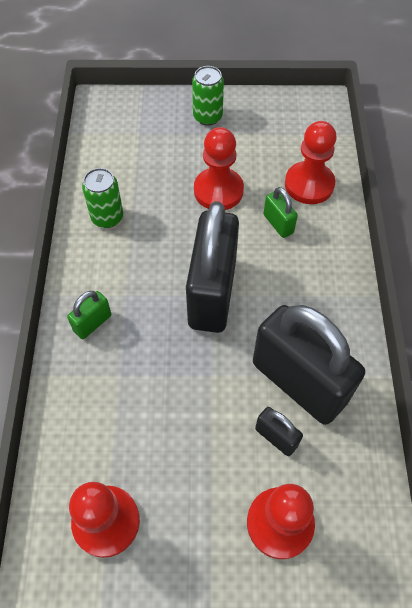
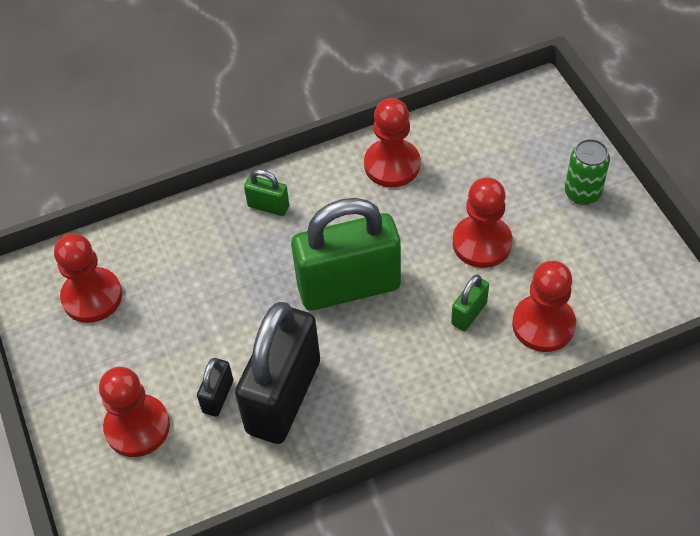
camera: 70 degrees right, 5 degrees down
(107, 217) = (392, 165): green can -> red pawn
(212, 293) = (349, 287): black padlock -> green padlock

